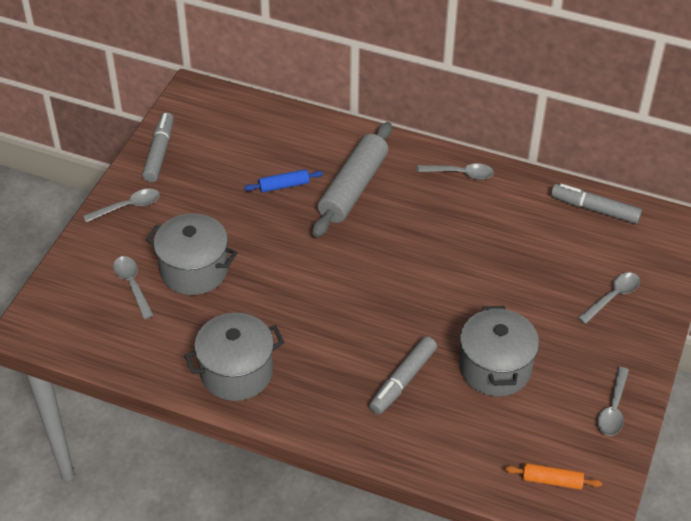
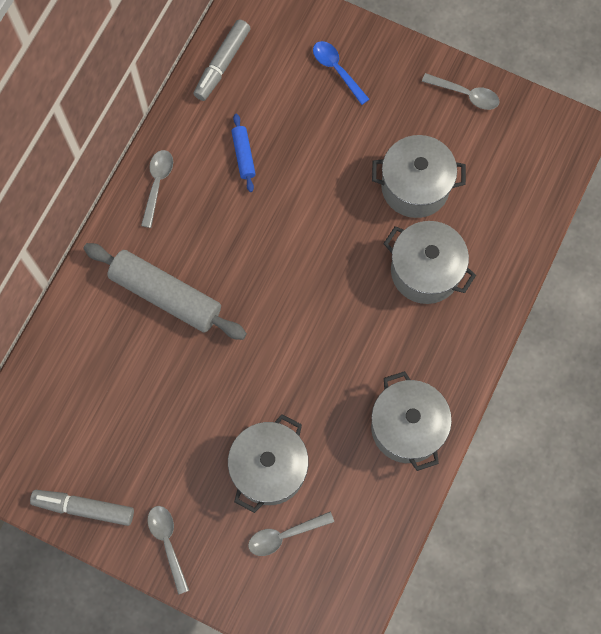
camera: 85 degrees left, 25 degrees up
(284, 186) = (154, 369): blue rolling pin -> blue rolling pin (243, 155)
(402, 381) = (425, 271): grey marker -> grey pot
(552, 481) = (539, 158): orange rolling pin -> none
(612, 297) = (337, 70): grey spoon -> blue spoon

